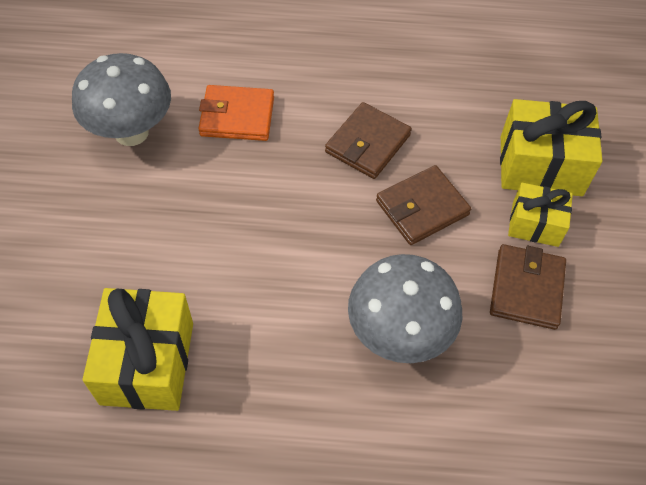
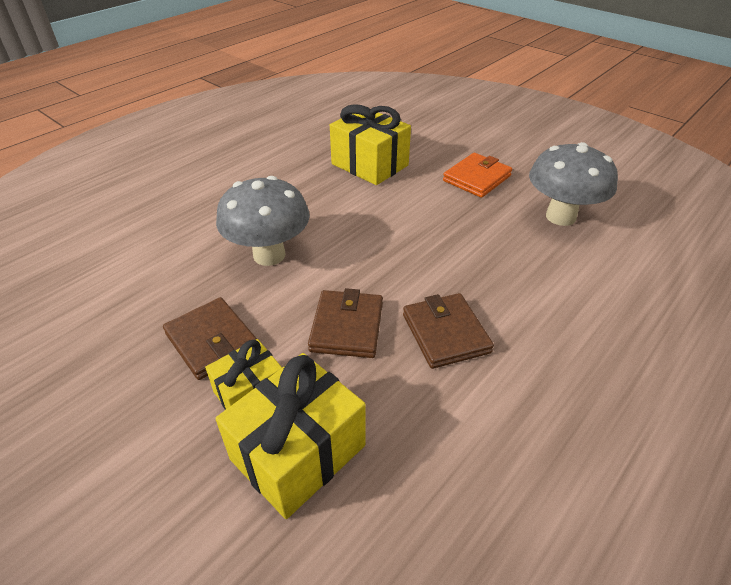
camera: 130 degrees right, 15 degrees down
(237, 116) = (540, 272): orange wallet -> orange wallet (477, 178)

